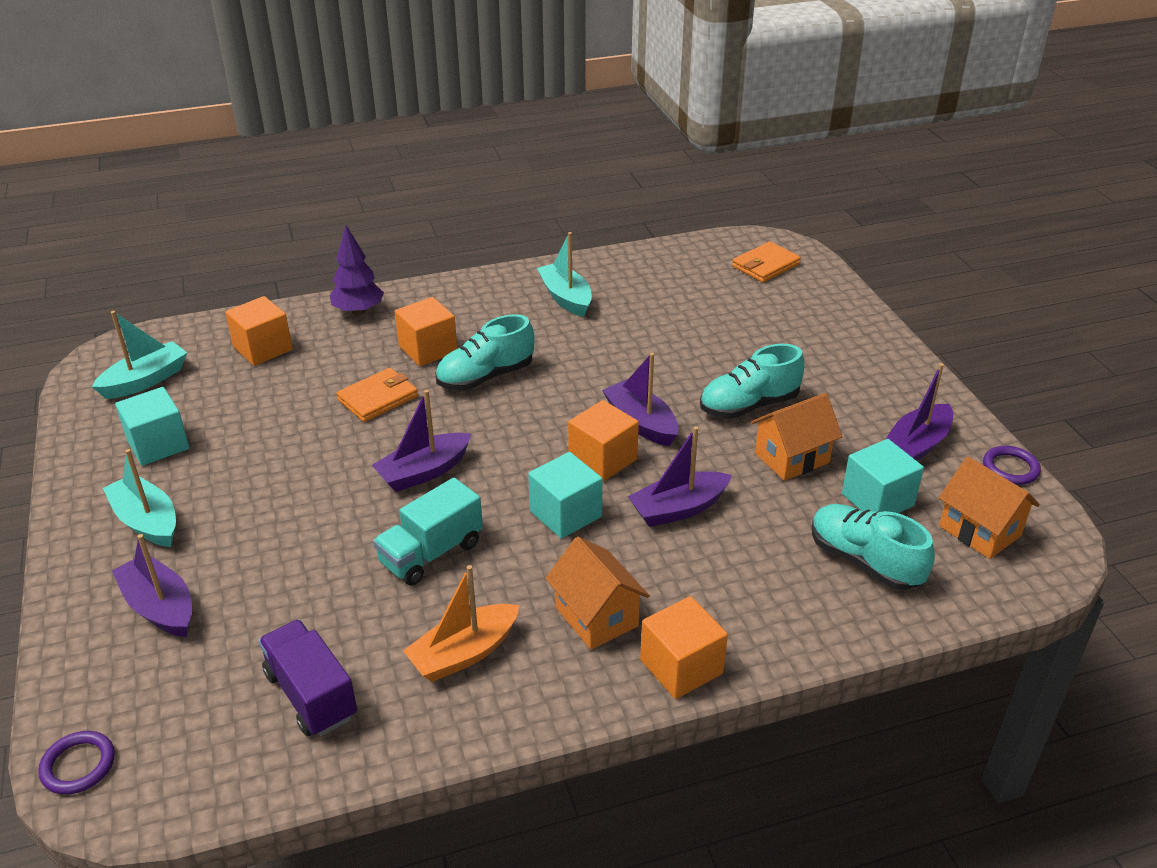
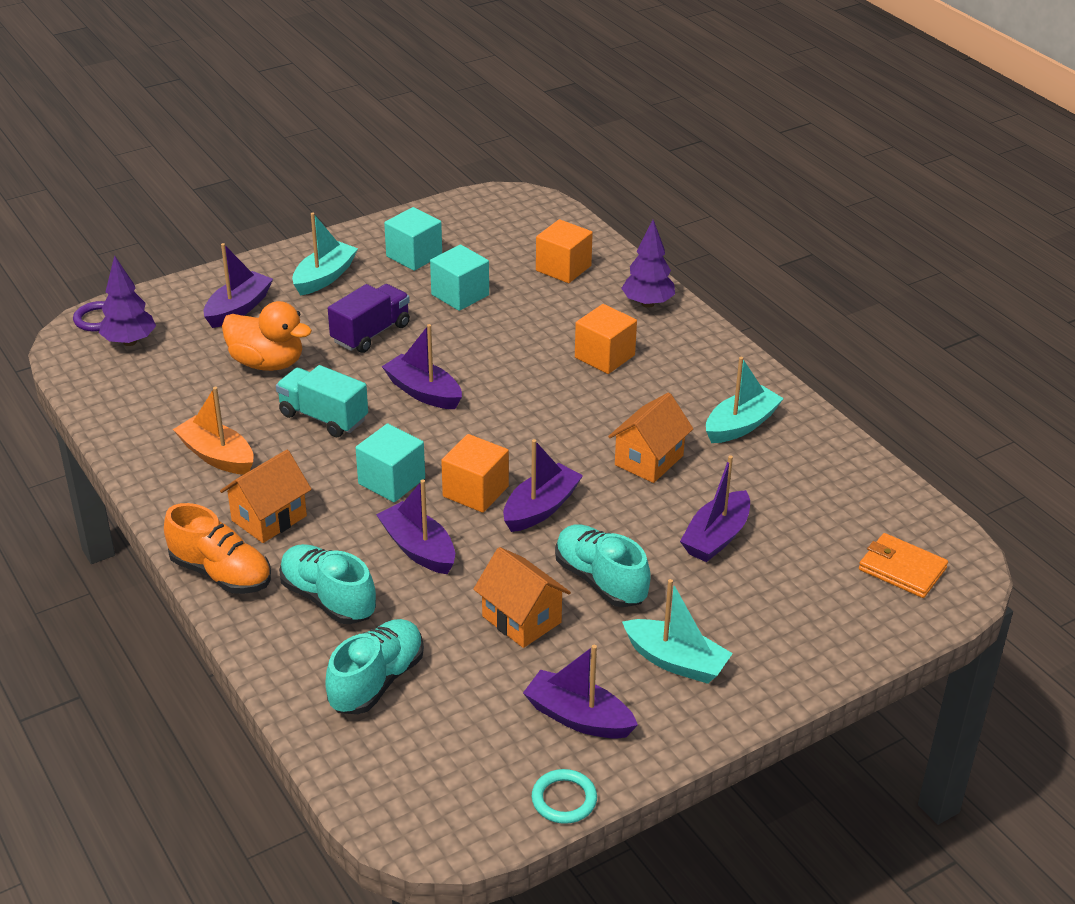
camera: 75 degrees right, 0 degrees up
(145, 380) = (493, 226): turquoise boat -> turquoise boat (676, 661)
(162, 729) = (130, 342): none -> purple tree
(298, 590) = (267, 363): none -> orange duck
(311, 695) = (166, 395): purple truck -> purple truck (371, 333)
(378, 398) = (517, 345): orange wallet -> none
(485, 377) = (575, 399): turquoise shoe -> turquoise shoe (328, 599)
(681, 666) = (221, 573): orange cube -> orange shoe
(708, 337) = (716, 537): none -> purple boat
(877, 500) = (473, 688): turquoise cube -> turquoise cube (460, 295)
(979, 531) = (446, 770): orange house -> orange house (649, 460)
(1010, 468) = (564, 799): purple ring -> turquoise ring

